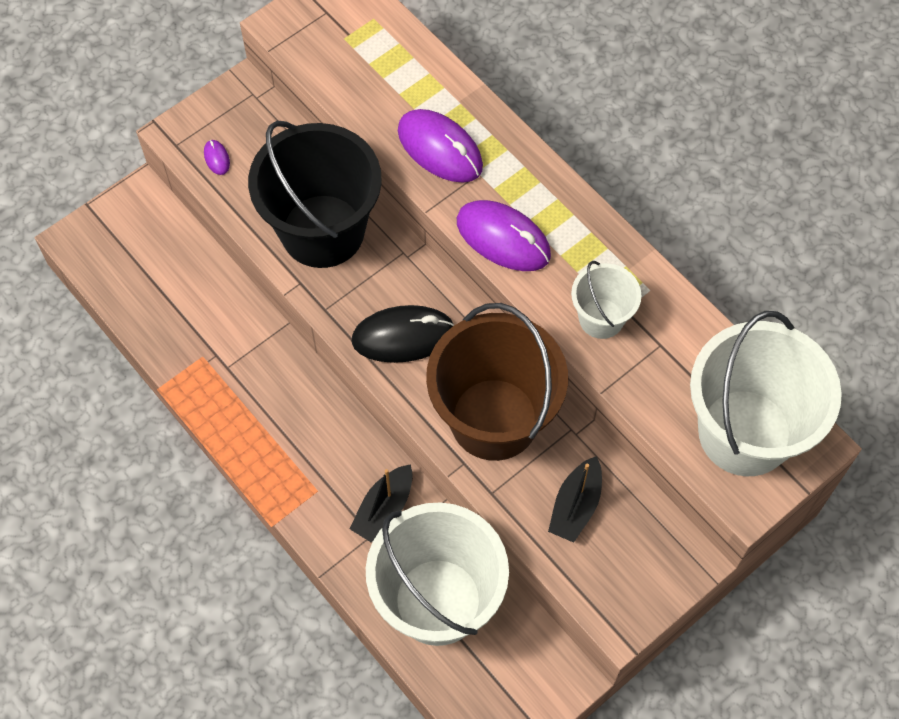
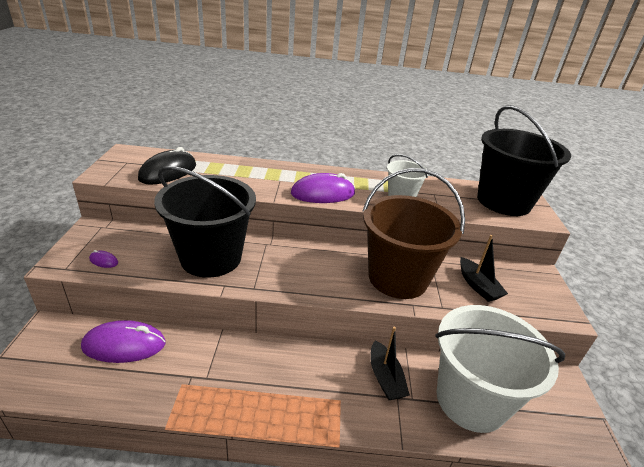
camera: 50 degrees left, 30 degrees down
(403, 336) = (311, 274): black mouse -> black mouse (168, 172)
(440, 149) = (250, 180): purple mouse -> purple mouse (124, 345)
(744, 432) = (503, 202): white bucket -> black bucket

